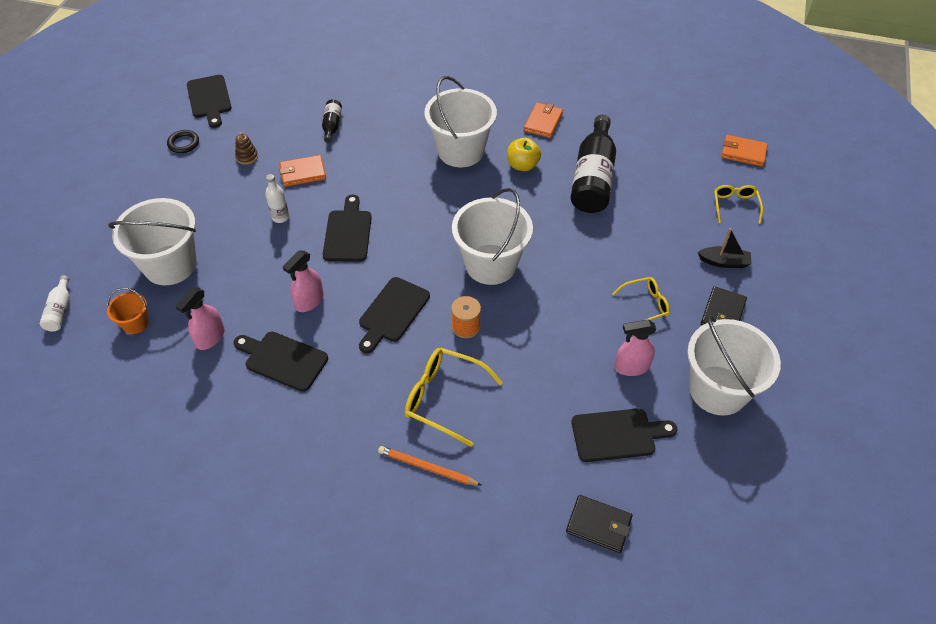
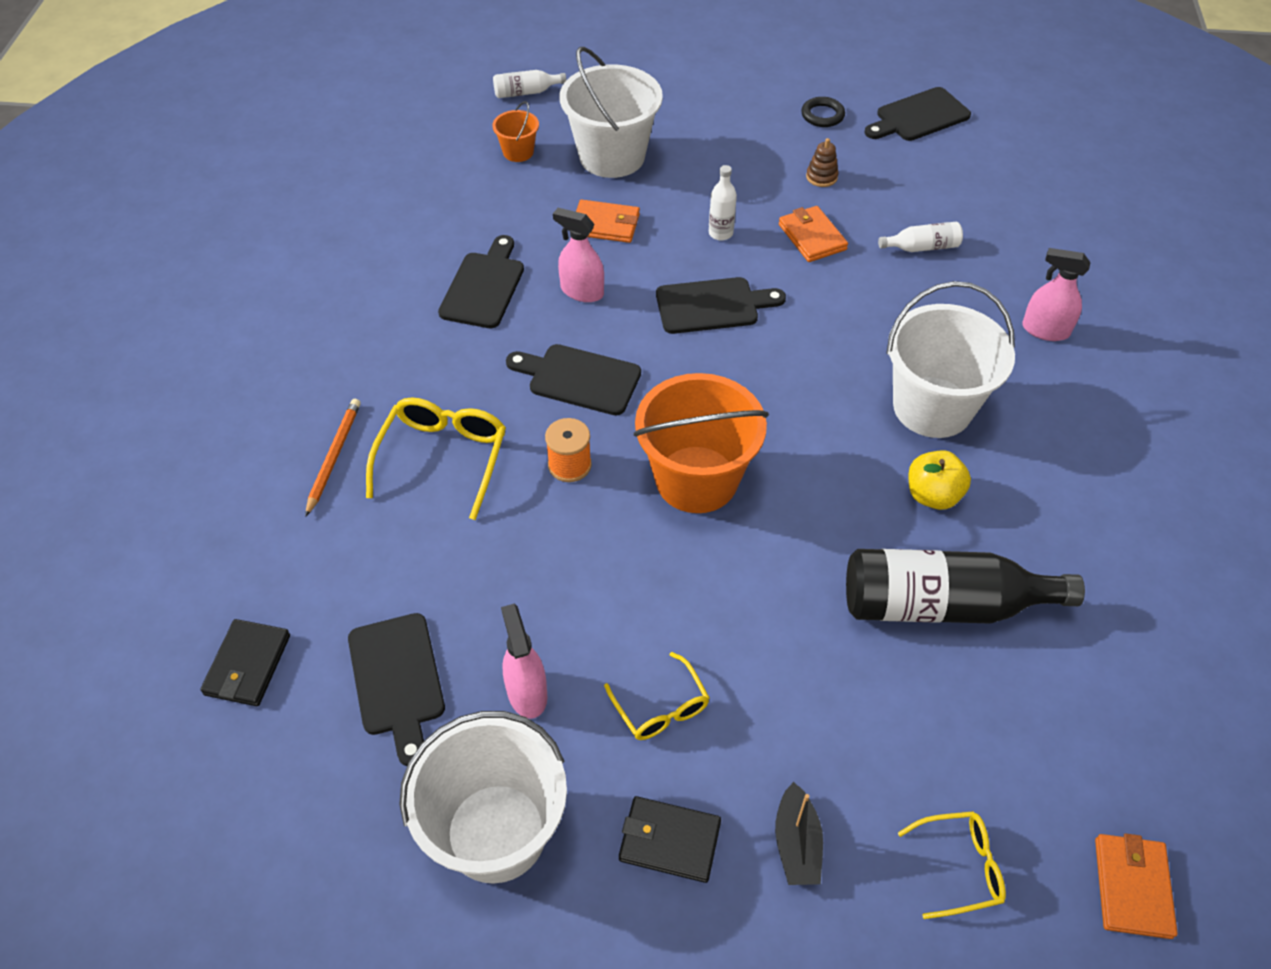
camera: 80 degrees right, 0 degrees up
(210, 337) = (508, 216): pink spray bottle -> pink spray bottle (1045, 330)
(332, 125) = (922, 247): black bottle -> white bottle
(491, 264) = (696, 479): white bucket -> orange bucket
(543, 122) = (1057, 513): orange wallet -> orange wallet (605, 224)

